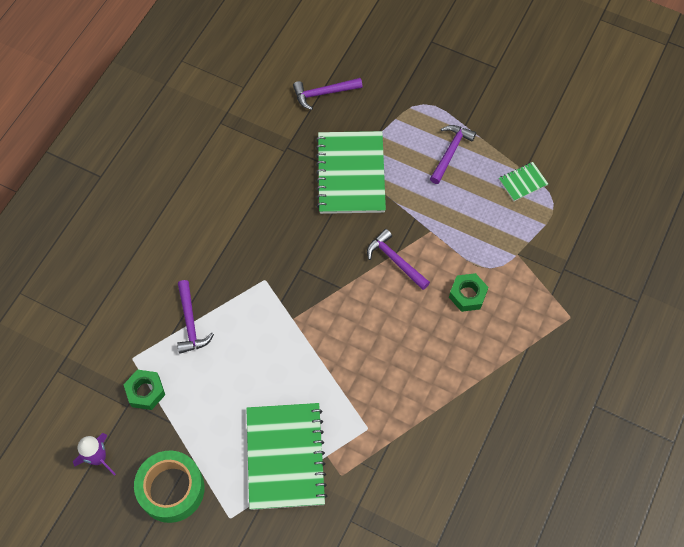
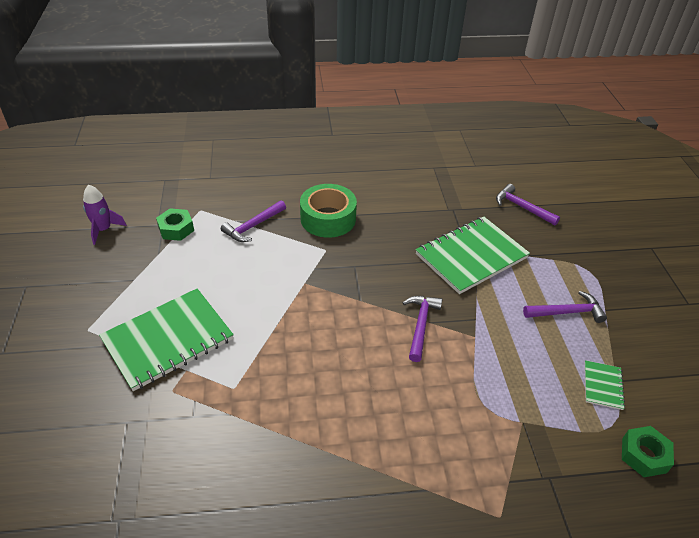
camera: 55 degrees right, 20 degrees down
(171, 489) = (97, 281): green tape -> green tape (328, 218)
(467, 295) = (437, 400): green nut -> green nut (644, 455)
(523, 182) = (602, 386): green notebook -> green notebook turned 75 degrees clockwise

